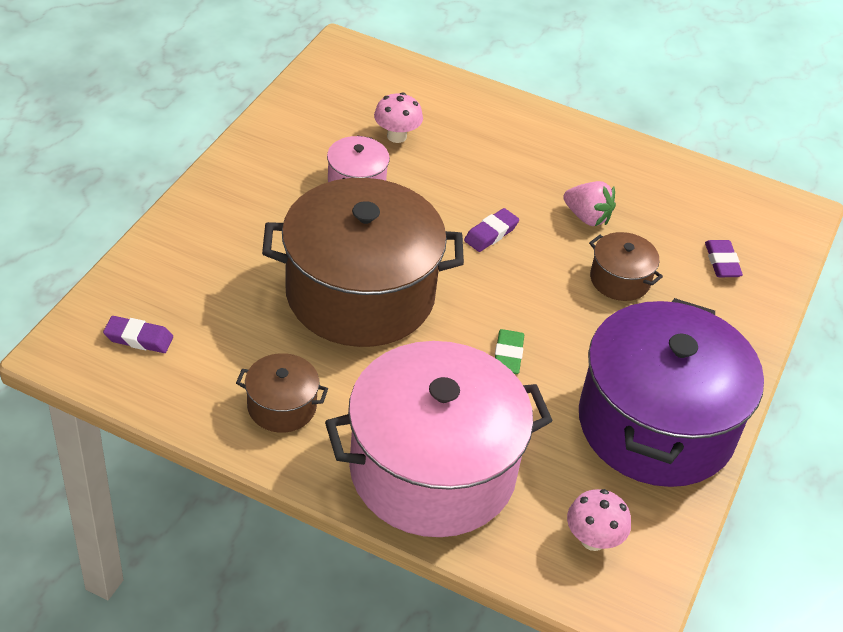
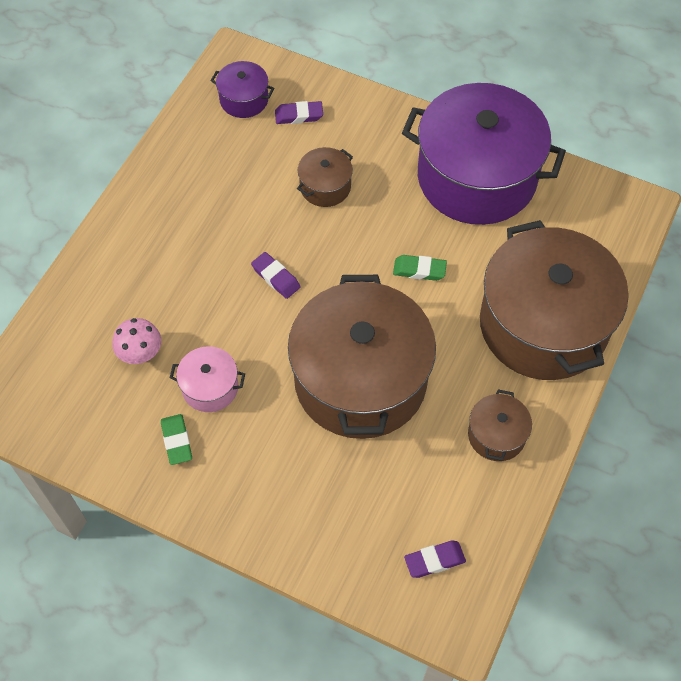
camera: 85 degrees left, 15 degrees up
(138, 338) = (434, 560): purple eraser -> purple eraser turned 60 degrees clockwise
(298, 158) = (177, 441): none -> green eraser
(432, 470) = (543, 325): pink pot -> brown pot
(587, 217) = (250, 204): pink strawberry -> none
(593, 539) = (587, 225): pink mushroom -> none
(735, 217) = (244, 99): none -> purple pot

